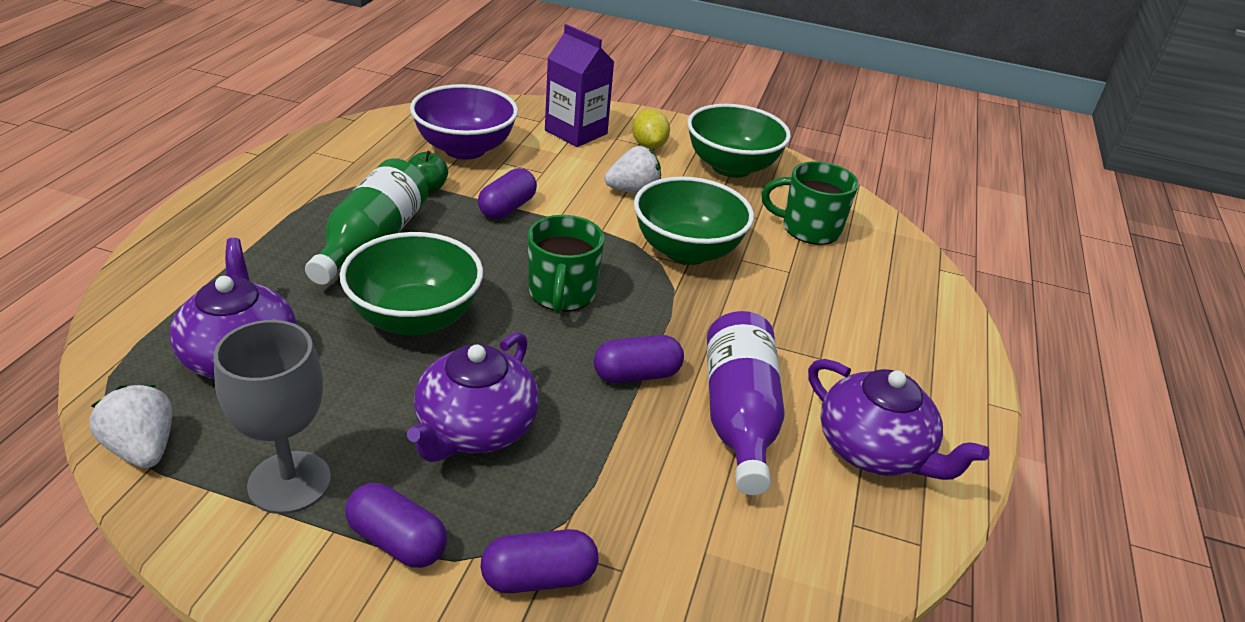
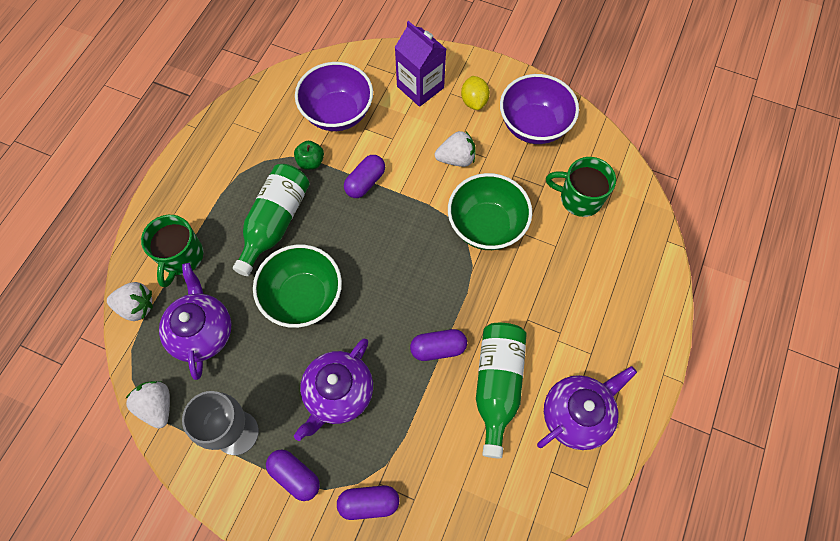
camera: 10 degrees right, 30 degrees up
(129, 327) = (136, 307): none -> white strawberry
(562, 294) = (397, 272): green mug -> green mug (181, 257)
(731, 167) = (533, 126): green bowl -> purple bowl
(738, 417) = (497, 385): purple bottle -> green bottle
(874, 450) = (577, 414): purple teapot -> purple teapot turned 90 degrees counterclockwise

